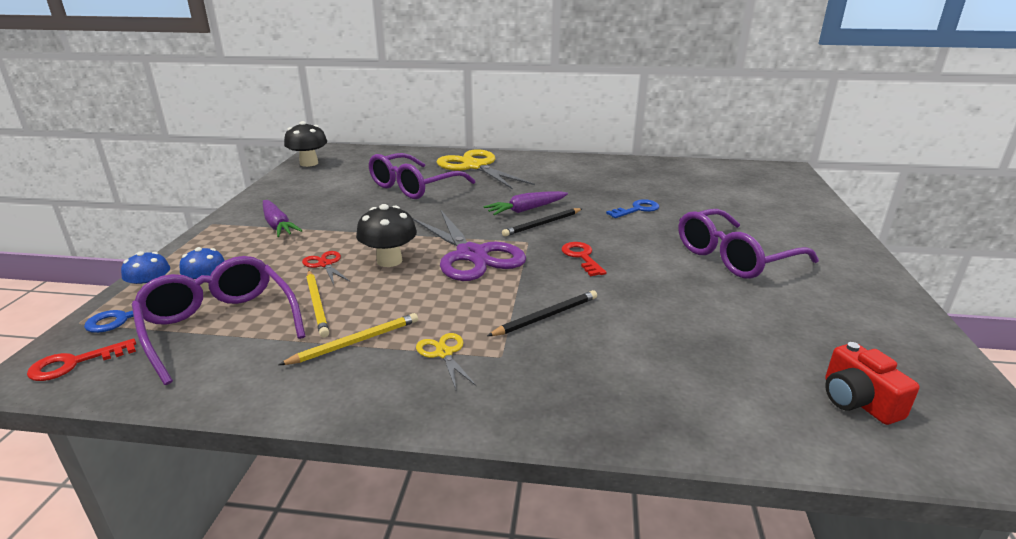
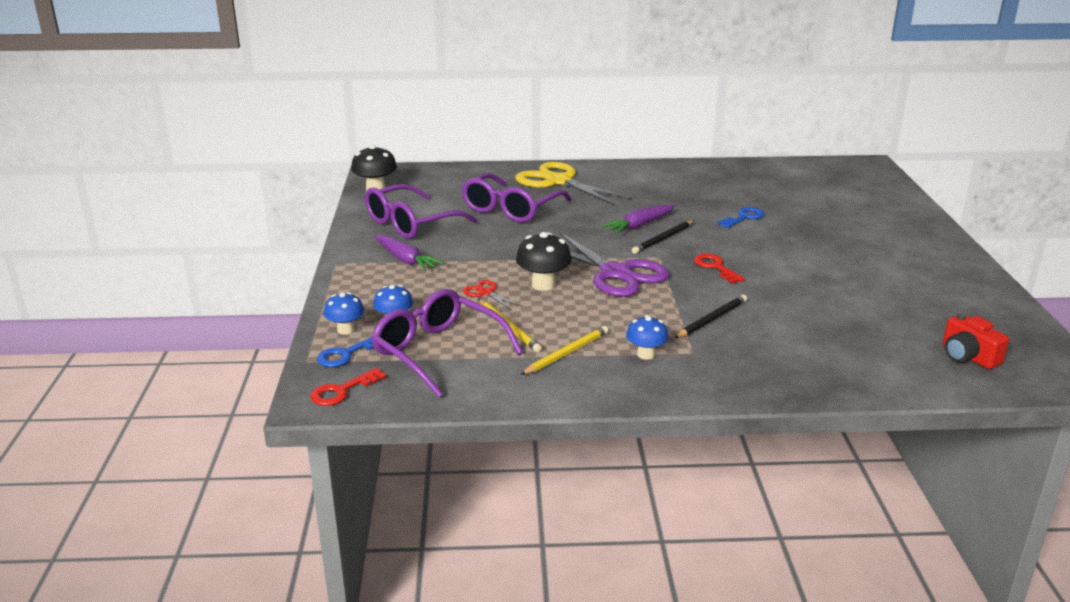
camera: 10 degrees left, 0 degrees up
(444, 353) = (646, 354): yellow scissors -> blue mushroom
(734, 257) = (847, 257): purple glasses -> purple glasses (410, 224)

